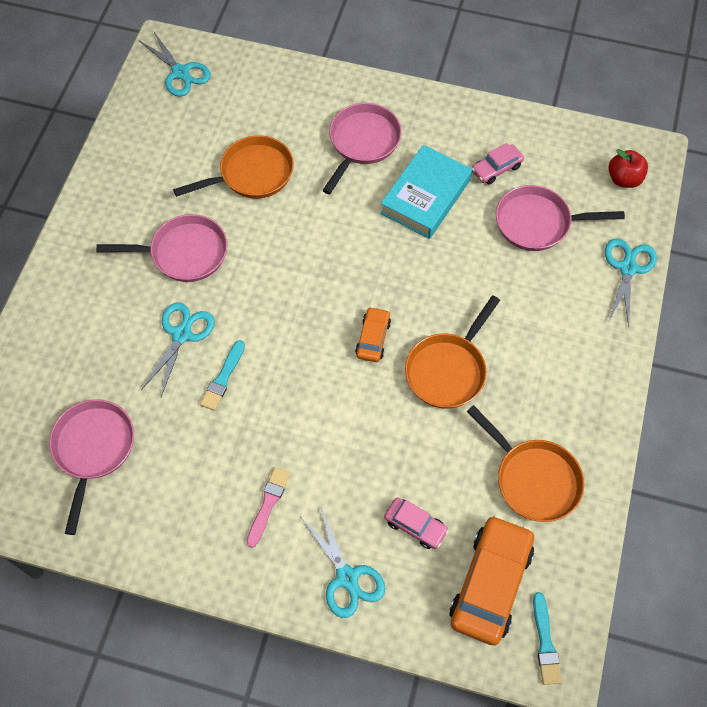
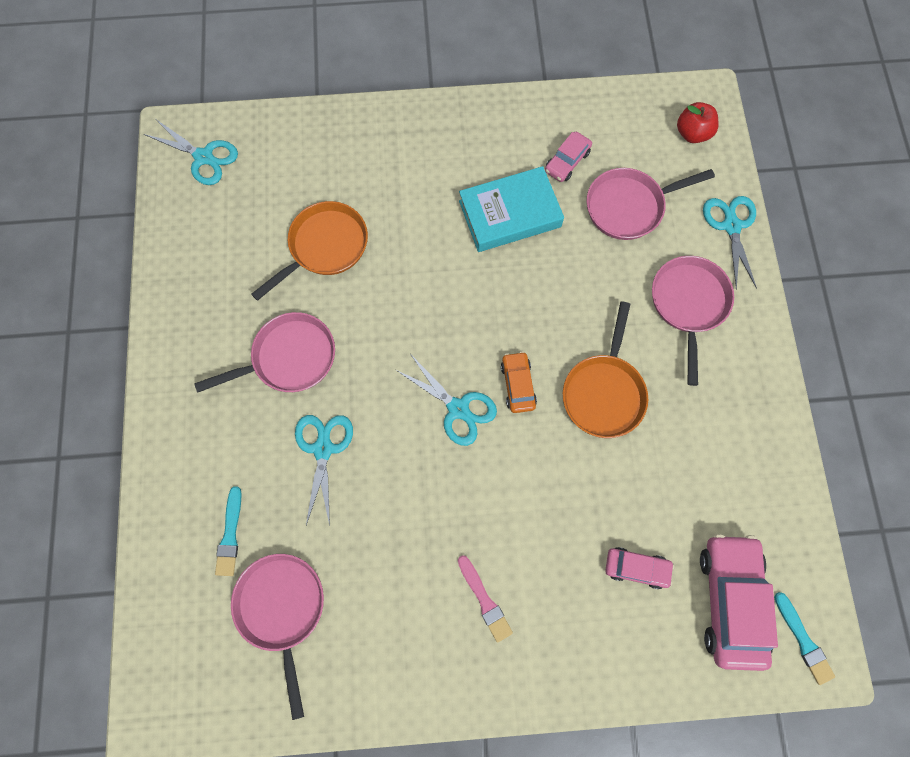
camera: 20 degrees left, 10 degrees up
(223, 378) = (385, 481): turquoise brush -> turquoise brush (230, 535)
(268, 504) = (484, 600): pink brush -> pink brush turned 150 degrees clockwise
(347, 577) = (592, 648): turquoise scissors -> turquoise scissors (458, 408)
(362, 143) = (424, 176): pink pan -> pink pan (688, 304)
(426, 196) = (510, 214): turquoise book -> turquoise book turned 60 degrees clockwise
(490, 583) = (730, 600): orange car -> pink car
(533, 479) = (728, 477): orange pan -> none

